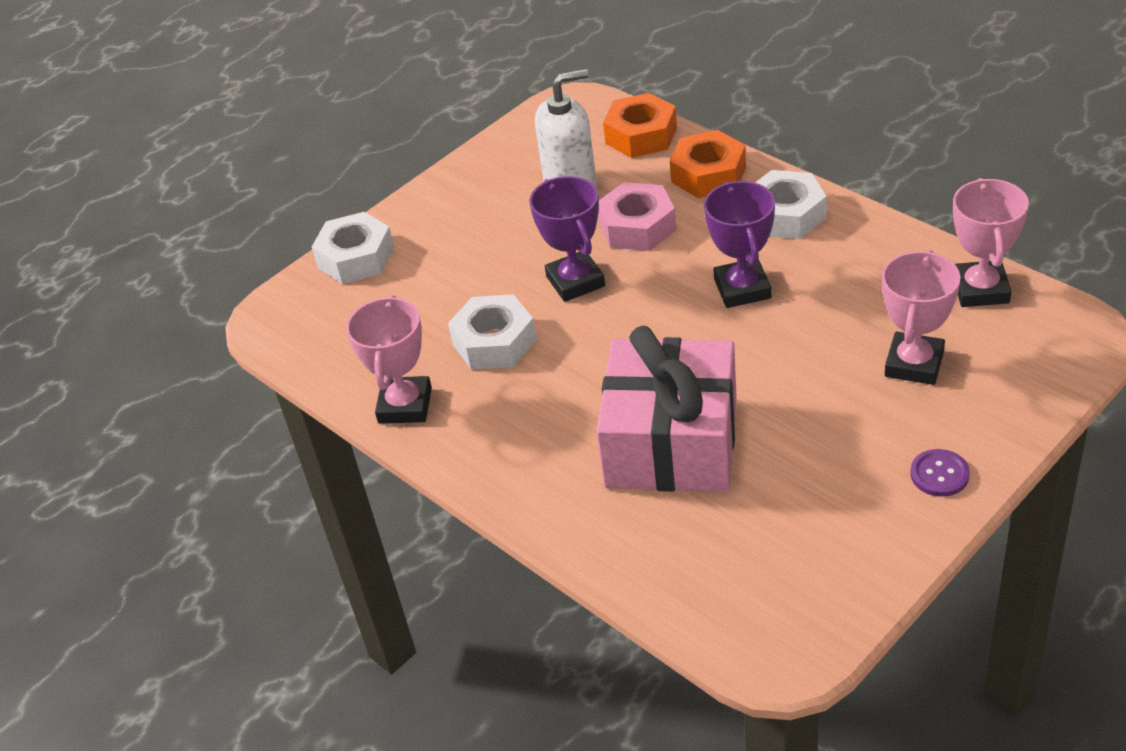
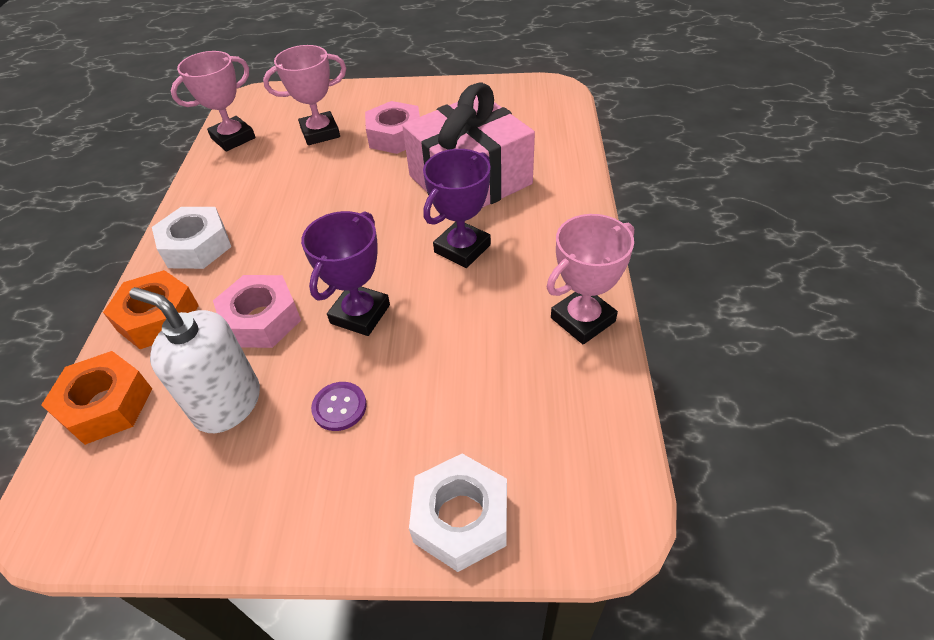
camera: 135 degrees left, 5 degrees up
(494, 342) = (470, 315): white nut -> none
(742, 288) = (301, 224): purple trophy -> purple trophy (462, 248)
(834, 425) = (395, 136): none -> pink nut
(939, 474) = (397, 95): purple button -> purple button (339, 407)

